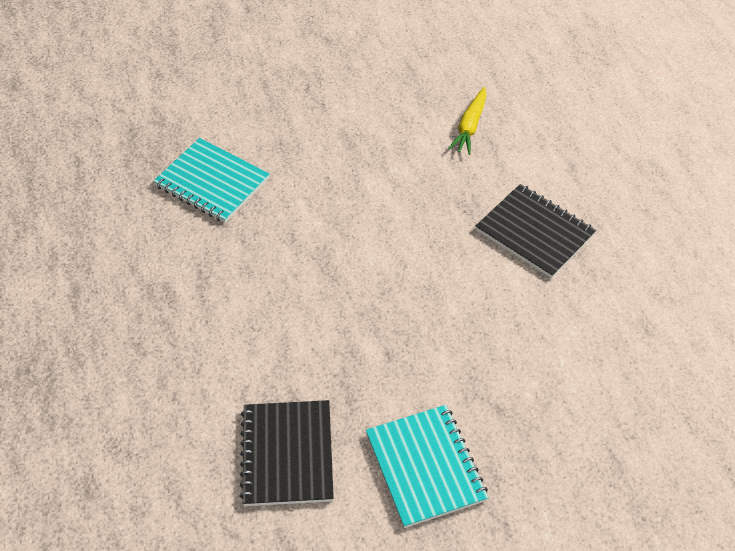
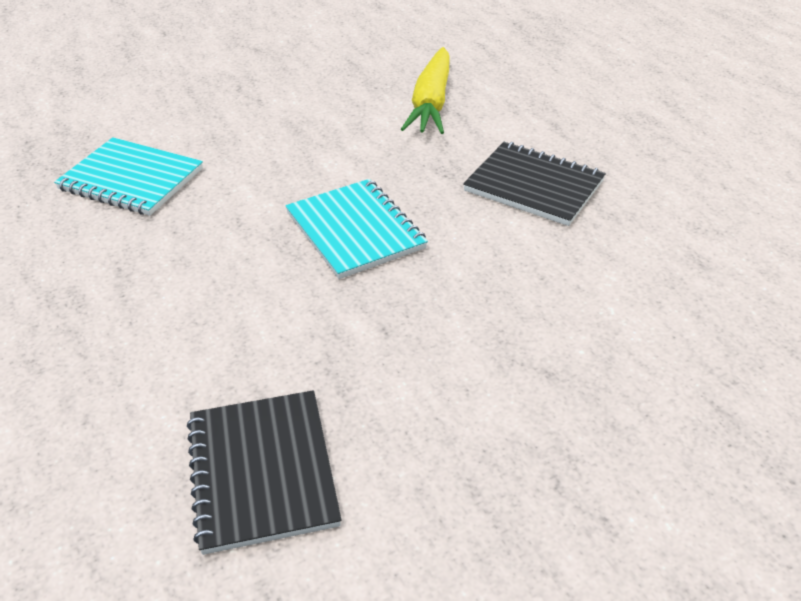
camera: 10 degrees left, 10 degrees down
(425, 467) = (468, 459): turquoise notebook -> turquoise notebook (355, 231)
(470, 126) = (431, 103): yellow carrot -> yellow carrot, size x1.55

